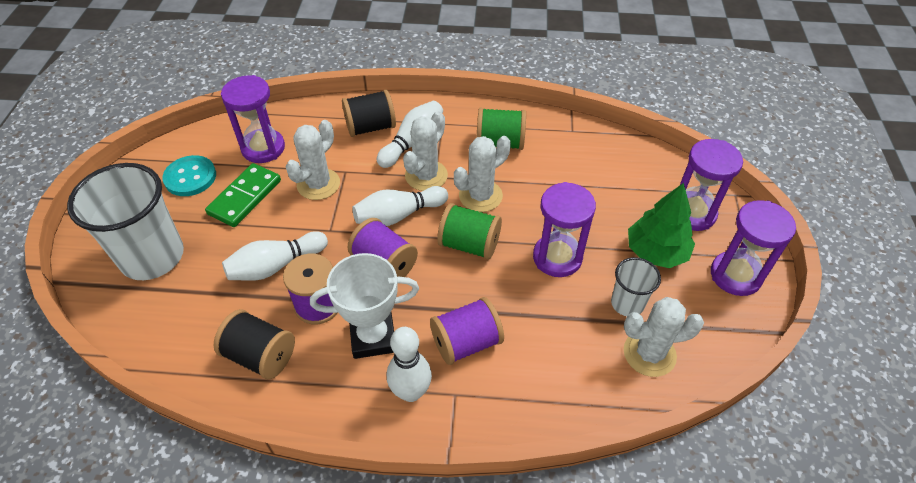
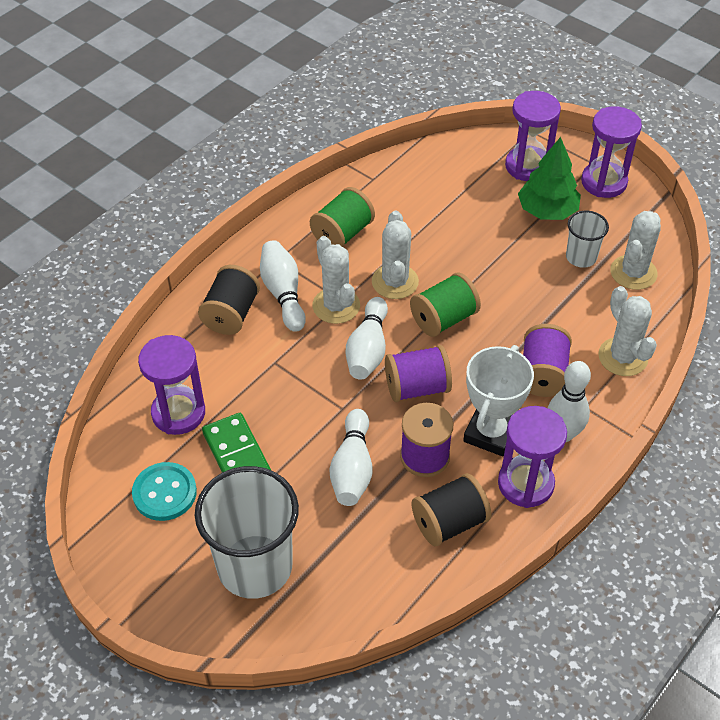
camera: 55 degrees left, 0 degrees up
(318, 184) = (274, 390): white cactus -> white cactus (623, 357)
(557, 257) = (504, 271): purple hourglass -> purple hourglass (525, 483)

